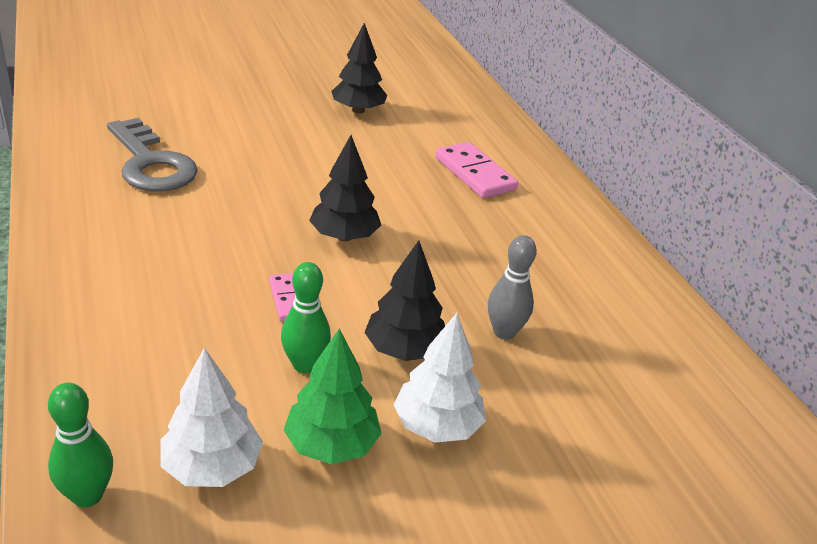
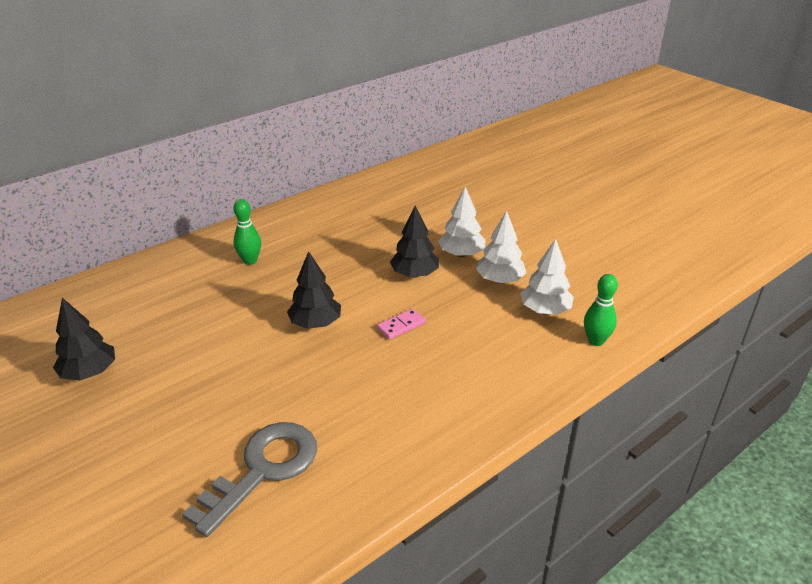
camera: 105 degrees left, 0 degrees up
(304, 365) = (453, 303): green bowling pin -> green bowling pin (250, 261)
(331, 444) = (500, 280): green tree -> white tree
(474, 174) = (190, 286): pink domino -> none
(504, 332) = (374, 246): grey bowling pin -> none

